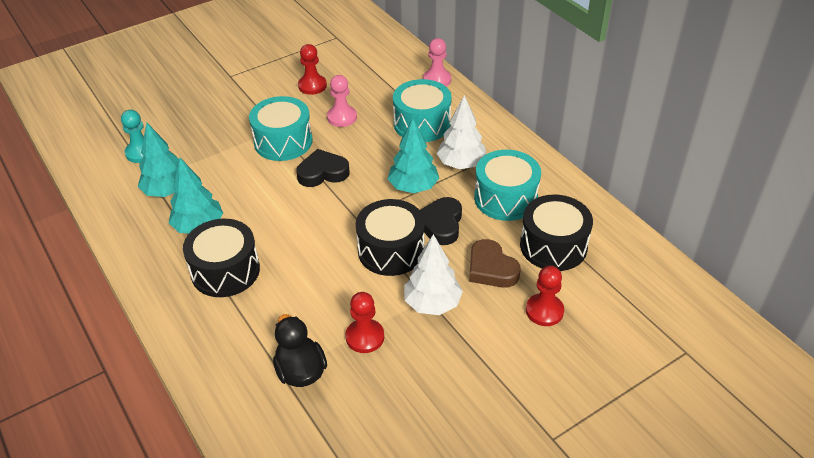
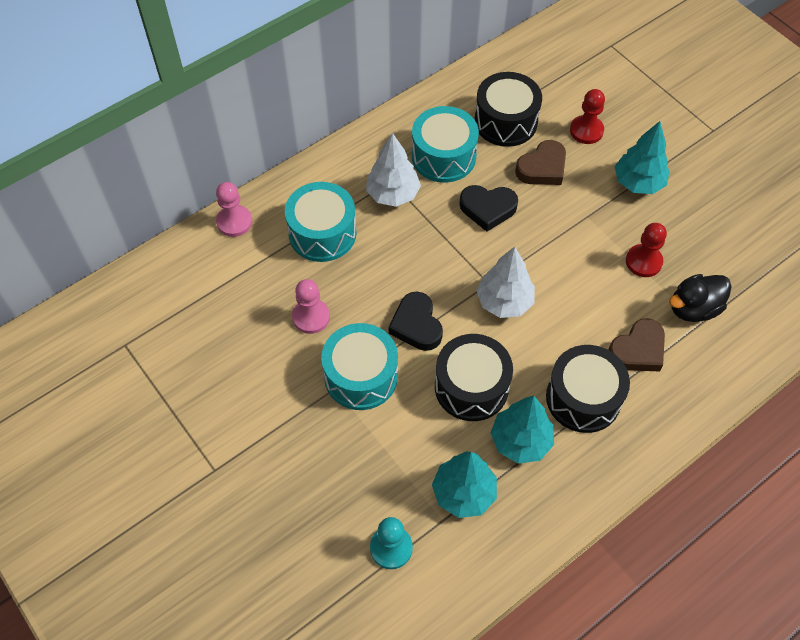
camera: 95 degrees left, 15 degrees up
(263, 317) = (638, 350): none -> brown heart
(312, 86) = (242, 359): red pawn -> none
(391, 250) = (530, 249): black drum -> black drum (471, 387)
(413, 187) = (433, 235): turquoise tree -> turquoise tree (638, 183)
(432, 304) = (593, 212): white tree -> white tree (504, 302)

